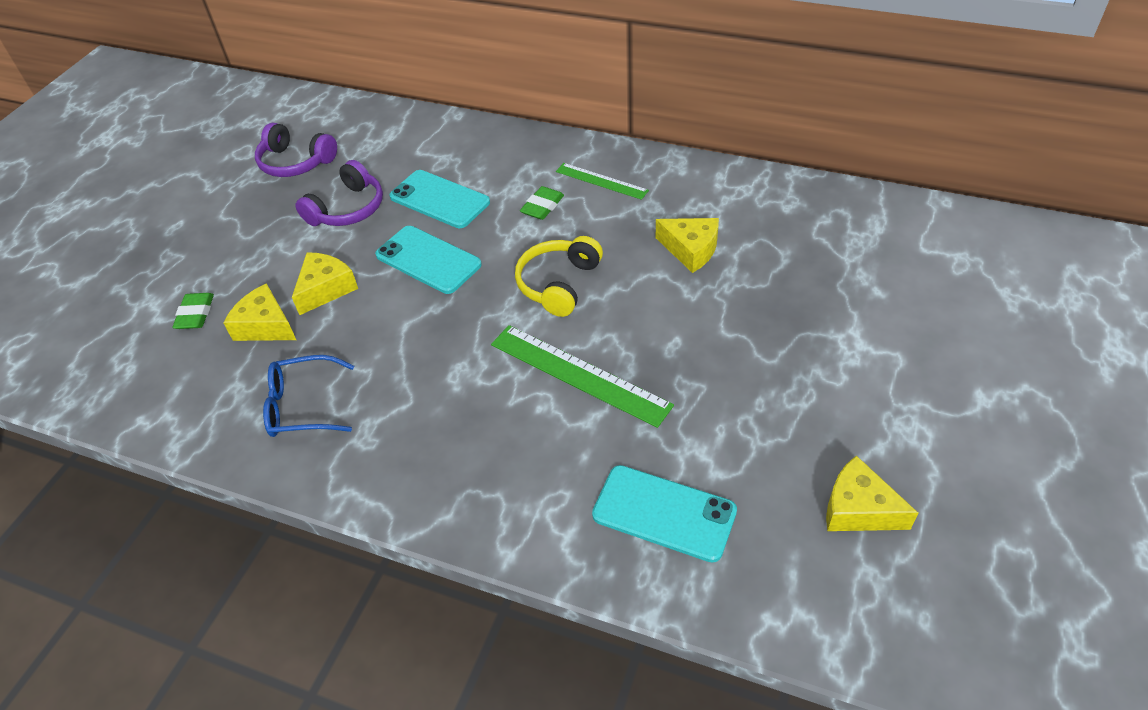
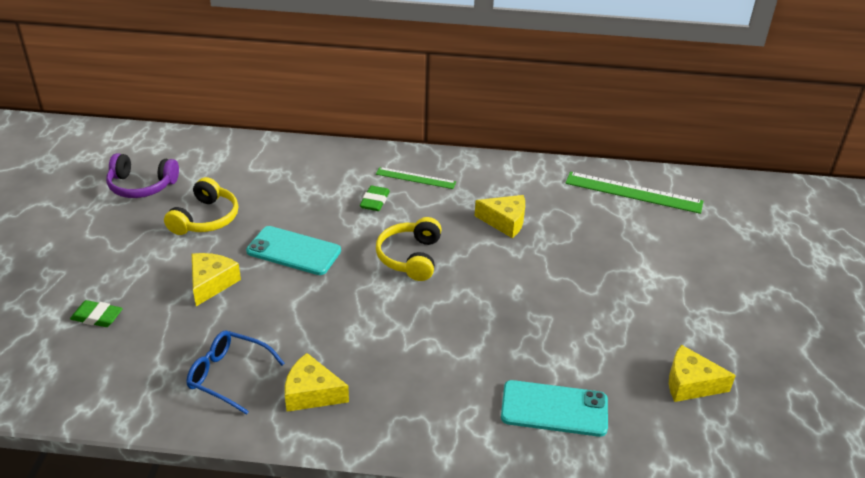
camera: 20 degrees left, 10 degrees down
(195, 314) = (97, 317): green eraser -> green eraser turned 60 degrees counterclockwise
(265, 326) = (168, 318): yellow cheese -> yellow cheese (311, 393)
(302, 406) = (228, 376): blue glasses -> blue glasses turned 45 degrees clockwise
(348, 209) = (206, 219): purple headphones -> yellow headphones
(439, 200) = (285, 204): turquoise phone -> none
(579, 374) = (452, 321): green ruler -> green ruler (633, 192)

